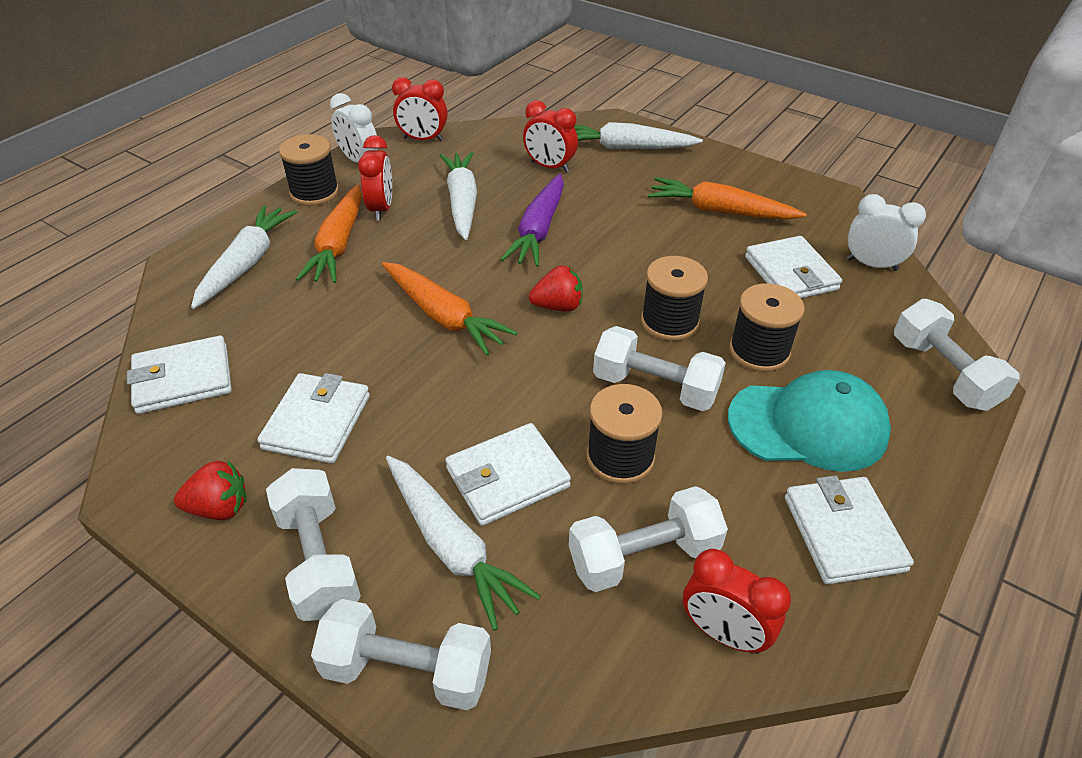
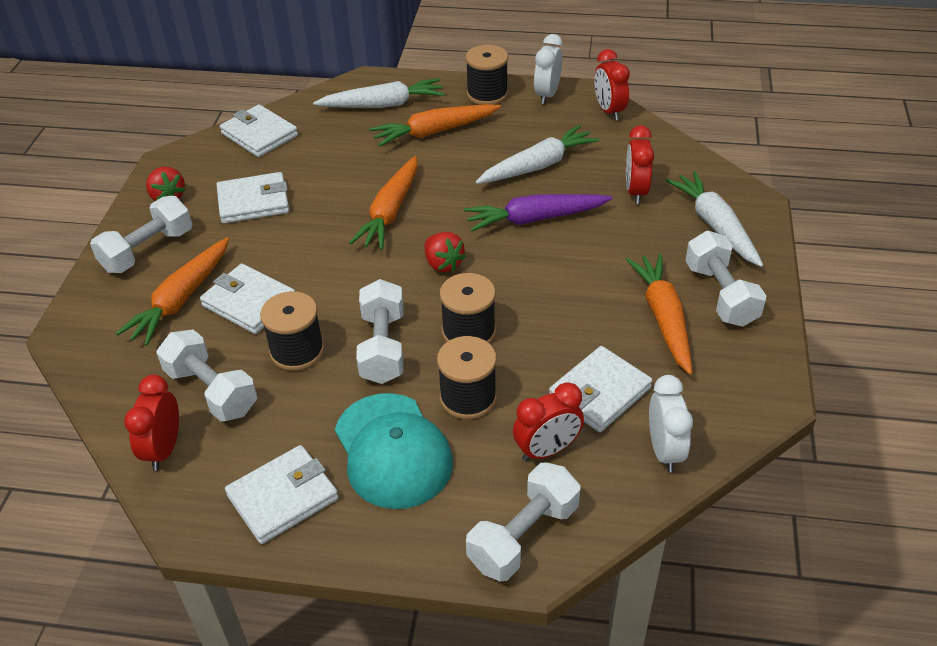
camera: 65 degrees right, 0 degrees up
(381, 209) = (494, 131): red clock -> red clock (547, 450)
(407, 670) = (87, 316): white dumbbell -> white dumbbell (720, 294)
(452, 546) = (181, 299): white carrot -> orange carrot

